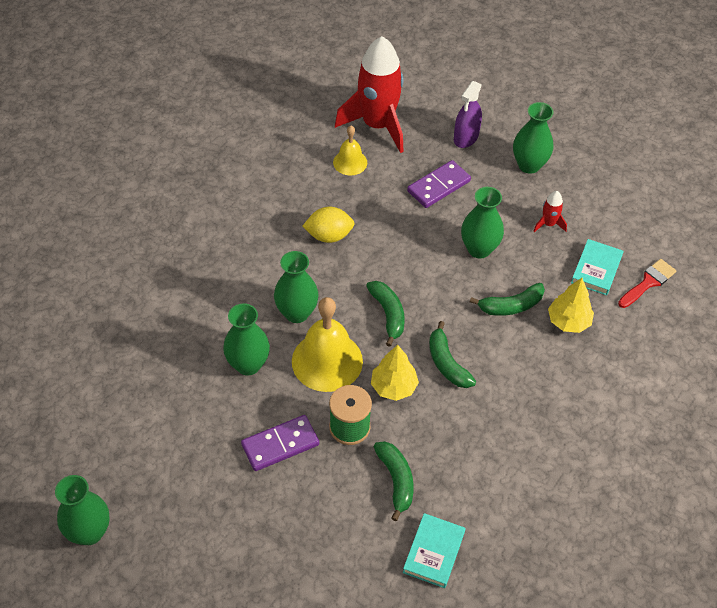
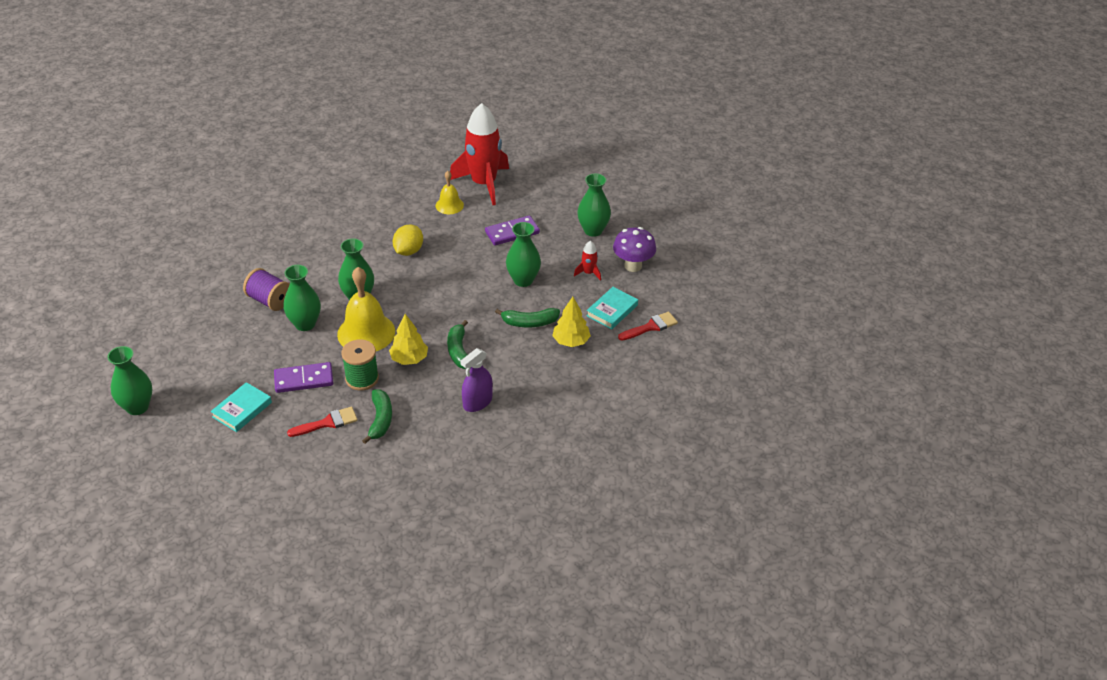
camera: 15 degrees right, 10 degrees down
(191, 340) = (270, 301): none -> purple spool
(329, 236) = (408, 251): yellow lemon -> yellow lemon turned 75 degrees counterclockwise
(335, 500) = (327, 423): none -> red brush
(388, 314) = (429, 311): green banana -> none
(433, 552) = (386, 472): turquoise book -> turquoise book (242, 409)
(466, 137) = (551, 203): purple spray bottle -> purple spray bottle (477, 402)
(593, 204) = (633, 266): none -> purple mushroom

